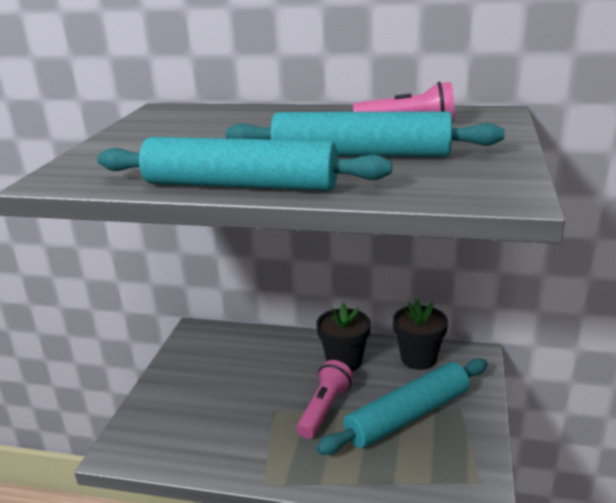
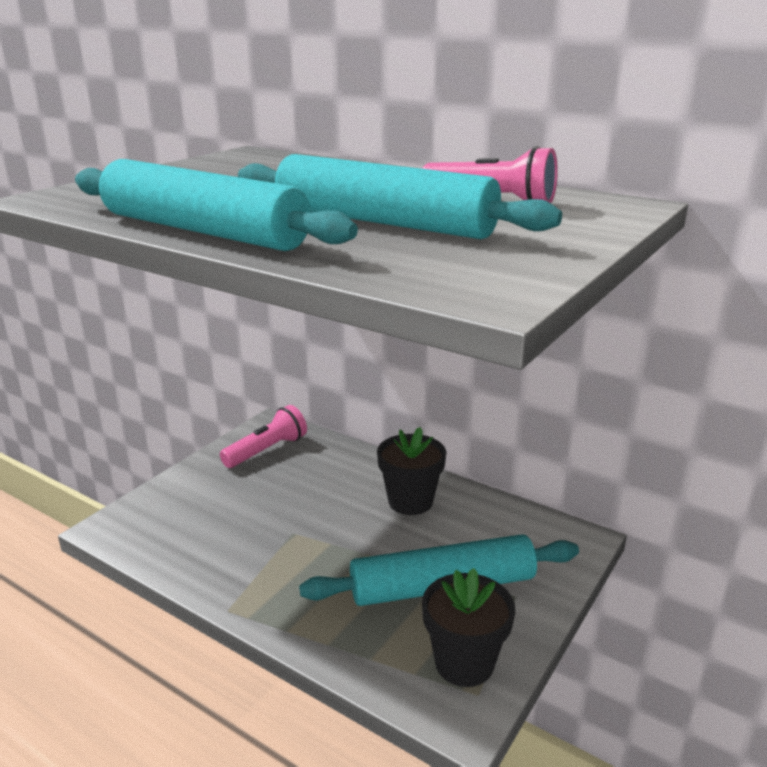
camera: 20 degrees right, 0 degrees up
(324, 409) = (350, 548): pink flashlight -> pink flashlight (267, 450)
(418, 358) = (503, 522): black flower pot -> black flower pot (464, 663)

